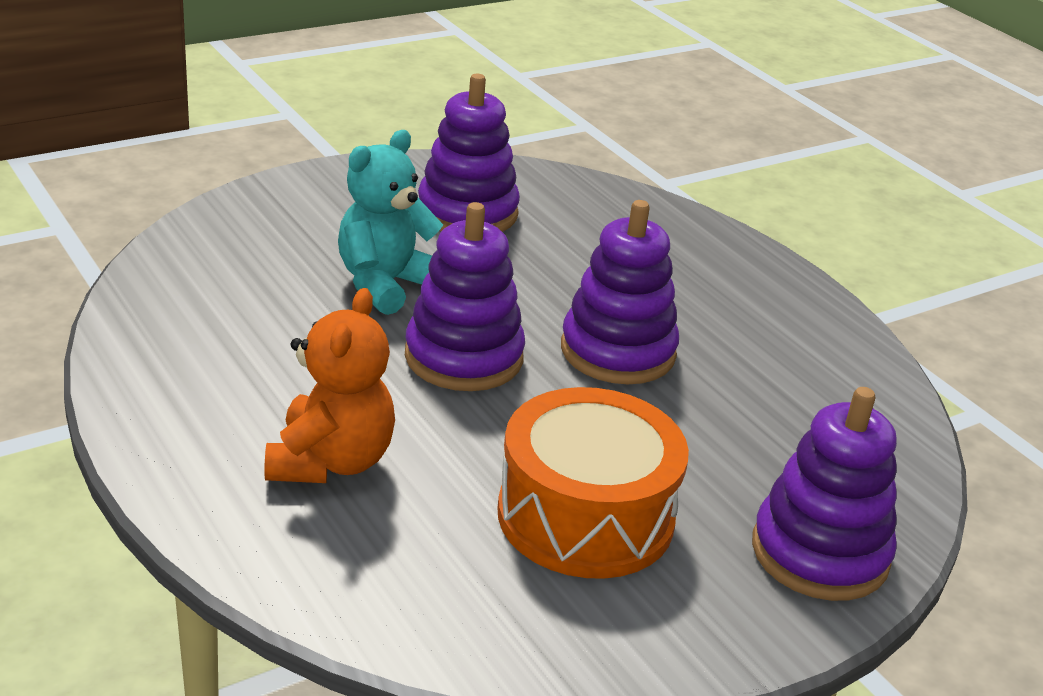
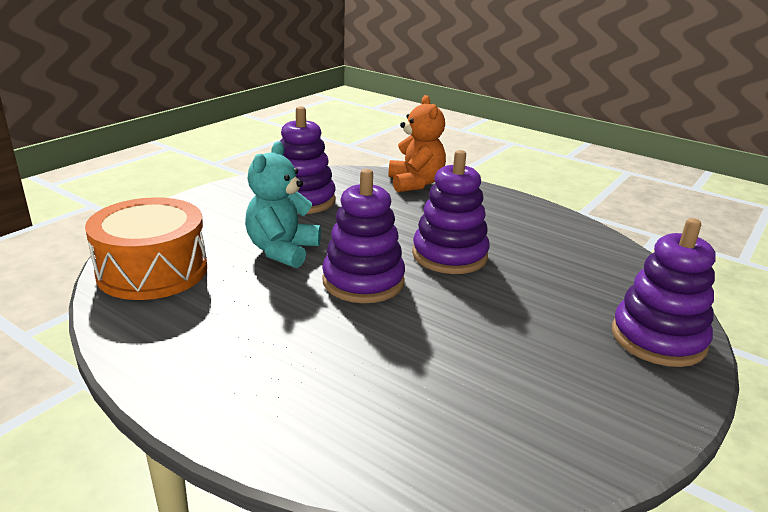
camera: 20 degrees left, 5 degrees down
(331, 461) = (326, 372): orange teddy bear -> orange teddy bear (415, 183)
(585, 516) = (514, 358): orange drum -> orange drum (152, 271)

